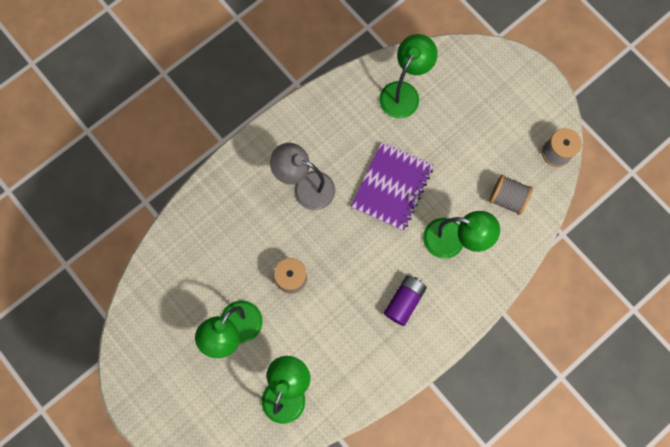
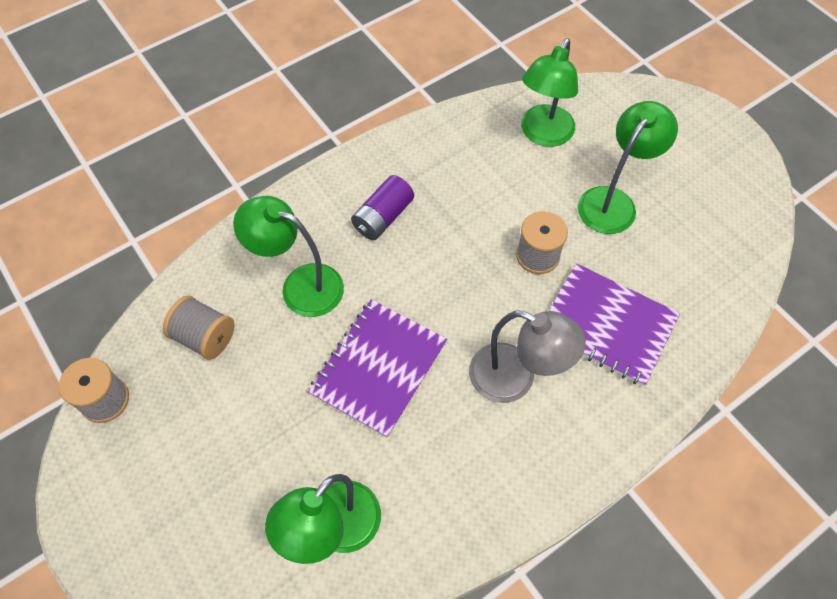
camera: 175 degrees left, 15 degrees down
(246, 229) = (607, 325): none -> purple notebook

